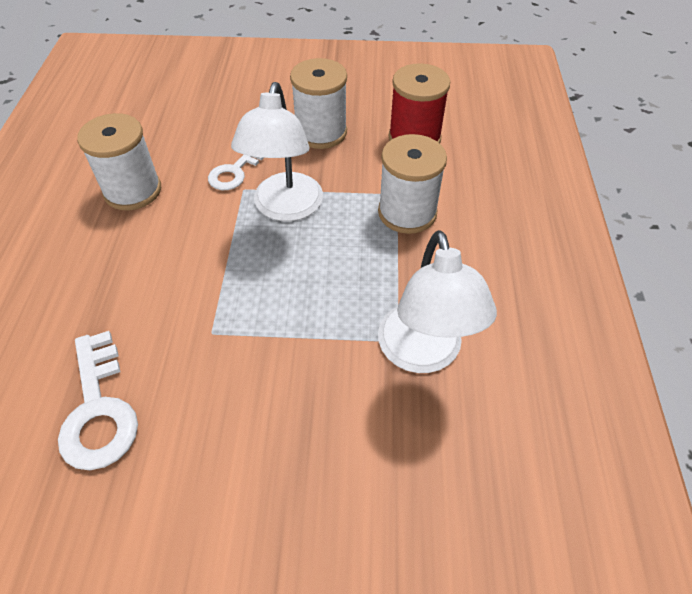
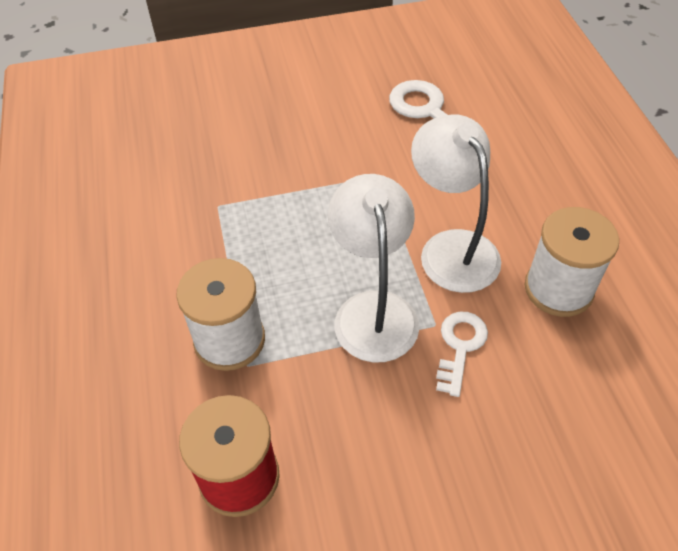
camera: 165 degrees right, 0 degrees up
(321, 132) = (380, 450): white spool -> none
(423, 354) = (194, 200): white lamp -> white lamp (451, 248)

